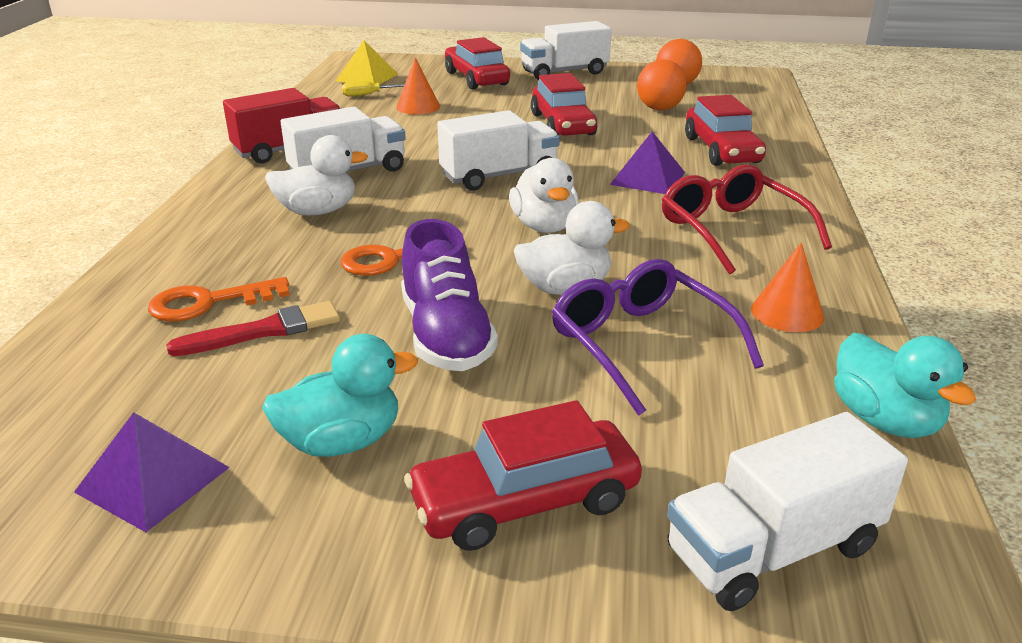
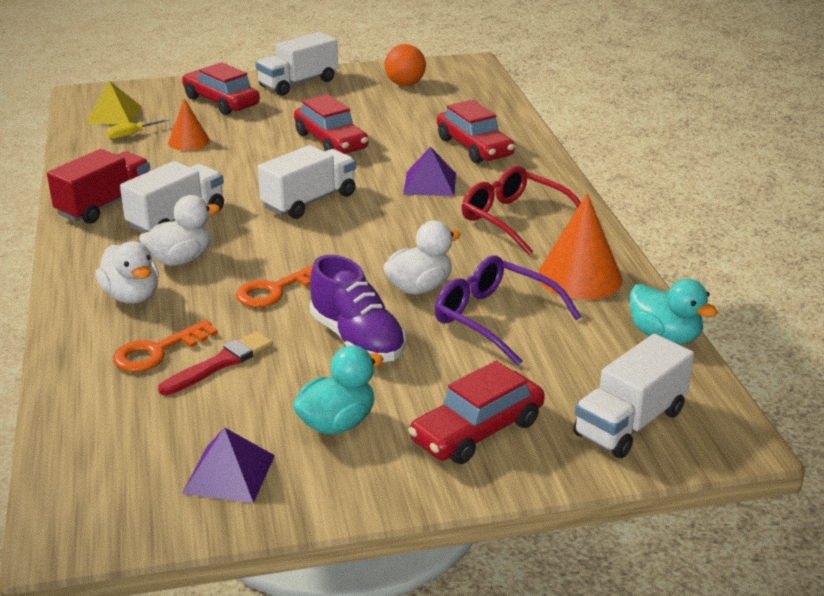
camera: 20 degrees left, 0 degrees up
(544, 226) = (374, 240): white duck -> white duck (132, 296)
(659, 109) = (403, 112): orange ball -> none
(787, 313) = (579, 277): orange cone -> orange cone, size x1.66

